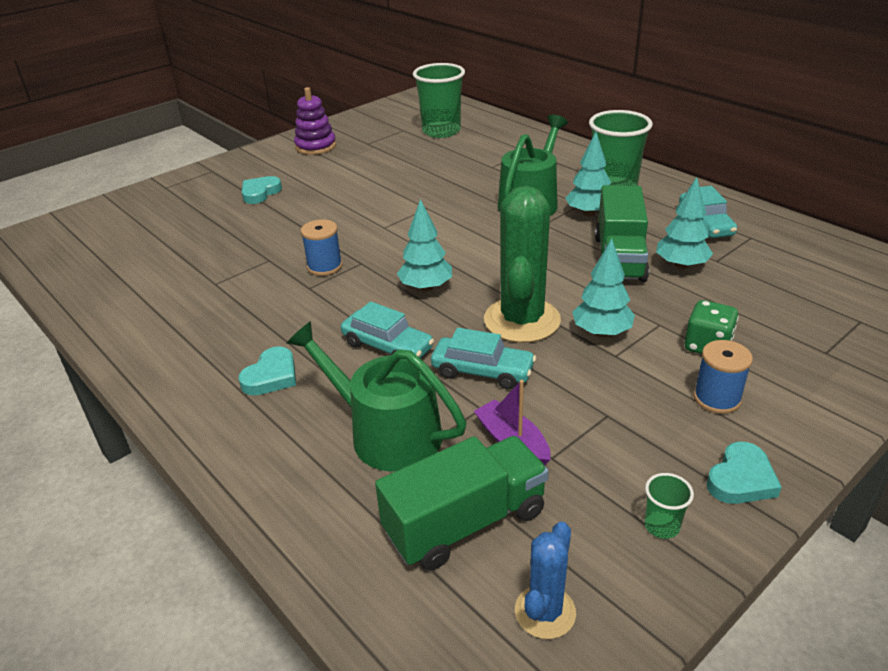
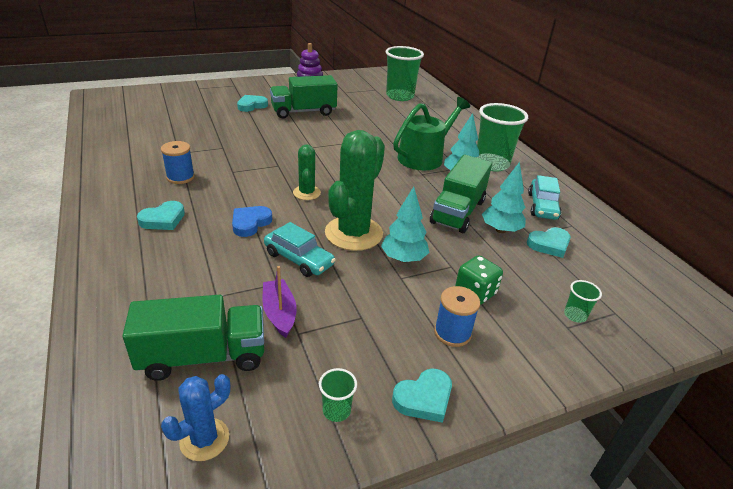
camera: 15 degrees right, 0 degrees up
(324, 266) = (253, 161): blue spool -> blue spool (180, 177)
(336, 183) = (303, 112): none -> green truck
(386, 433) = (202, 279): green watering can -> none
(387, 346) = (250, 223): turquoise car -> blue heart
(426, 287) = (306, 193): turquoise tree -> green cactus
(743, 266) = (549, 244): none -> turquoise heart
(824, 337) = (575, 315): none -> green cup

